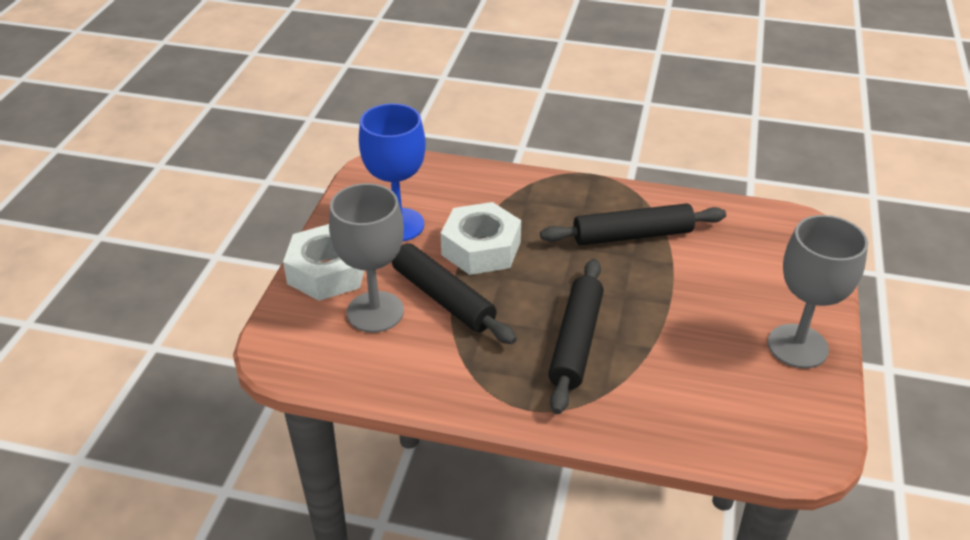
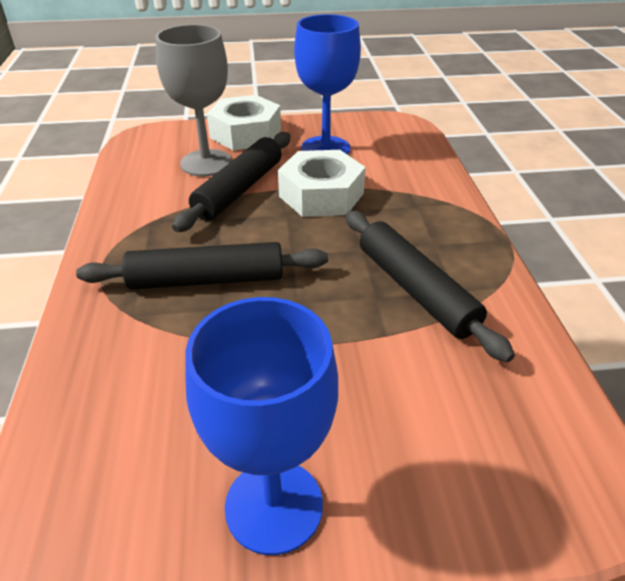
camera: 70 degrees right, 0 degrees up
(797, 346) = (274, 505): grey goblet -> blue goblet

